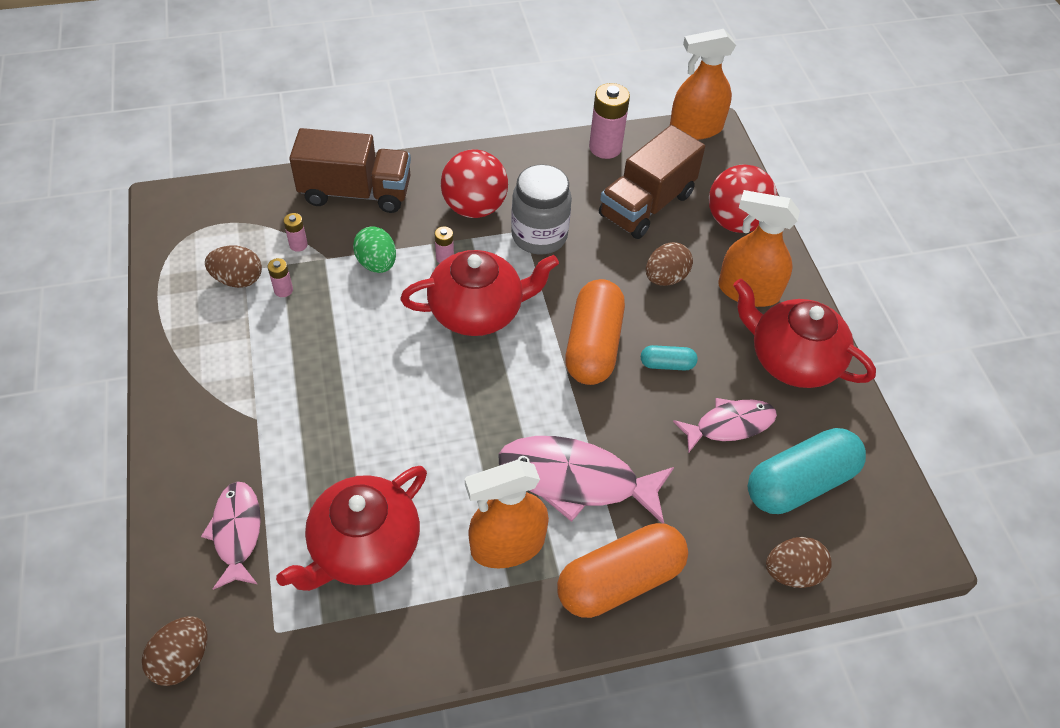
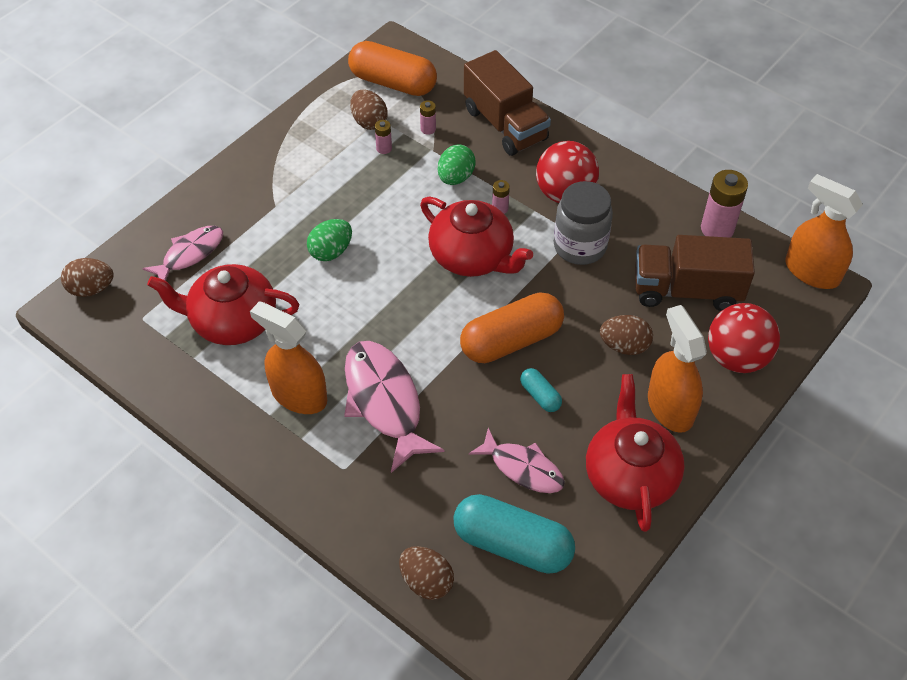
camera: 55 degrees right, 0 degrees up
(362, 410) = (331, 251): none -> green egg
(620, 581) = (326, 476): orange capsule -> orange capsule (393, 83)

